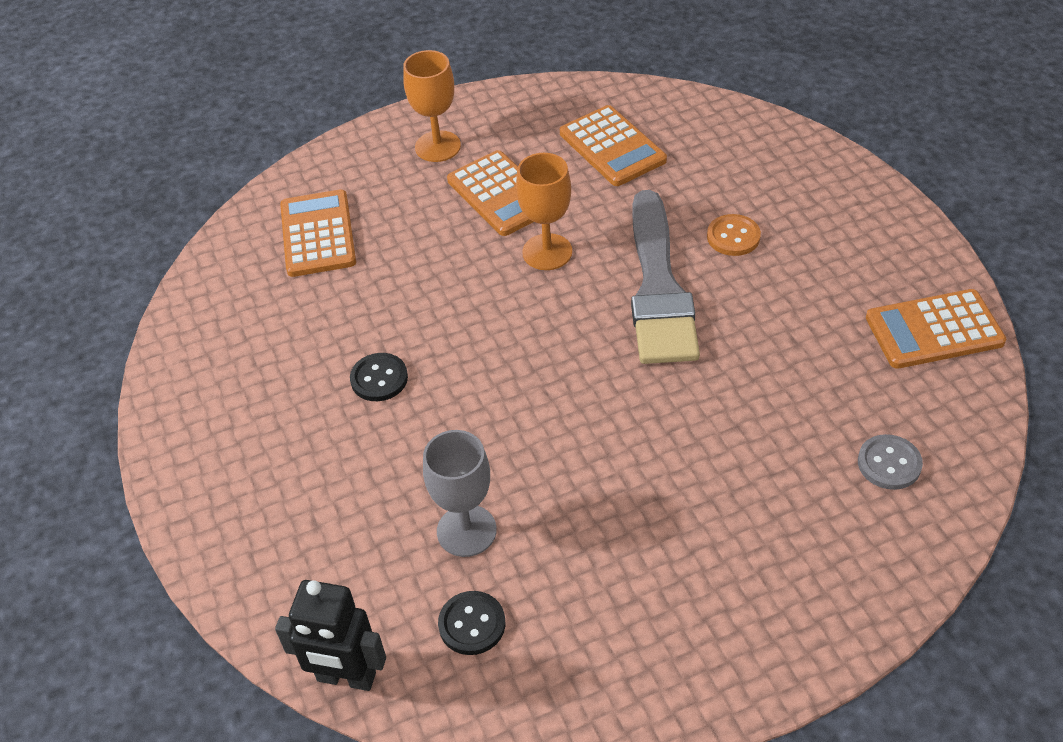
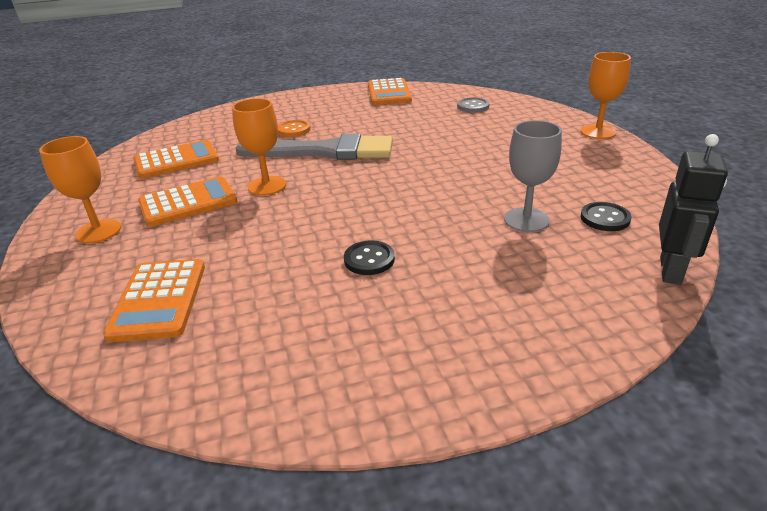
camera: 85 degrees left, 15 degrees down
(318, 234) = (159, 300): orange calculator -> orange calculator turned 90 degrees counterclockwise
(793, 662) = (598, 132): none -> orange goblet

